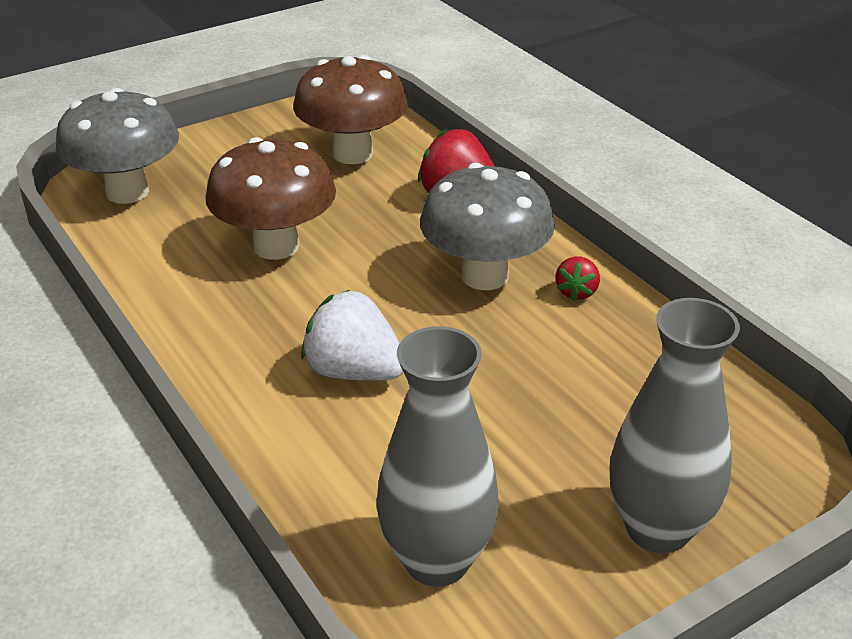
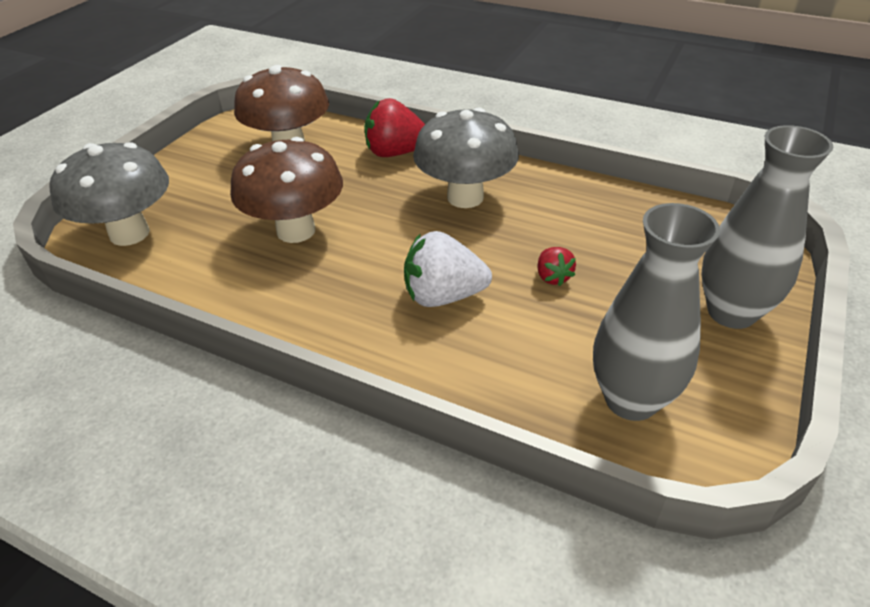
camera: 30 degrees left, 5 degrees up
(576, 292) = (533, 186): red strawberry -> red strawberry (552, 277)

